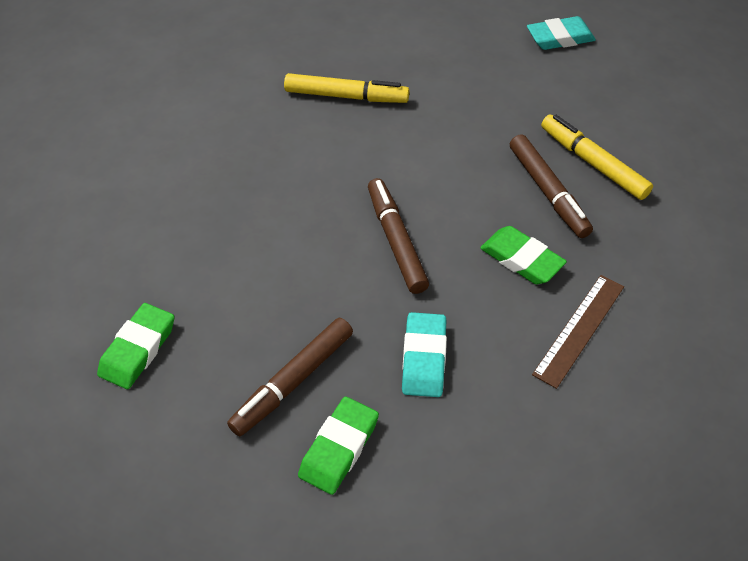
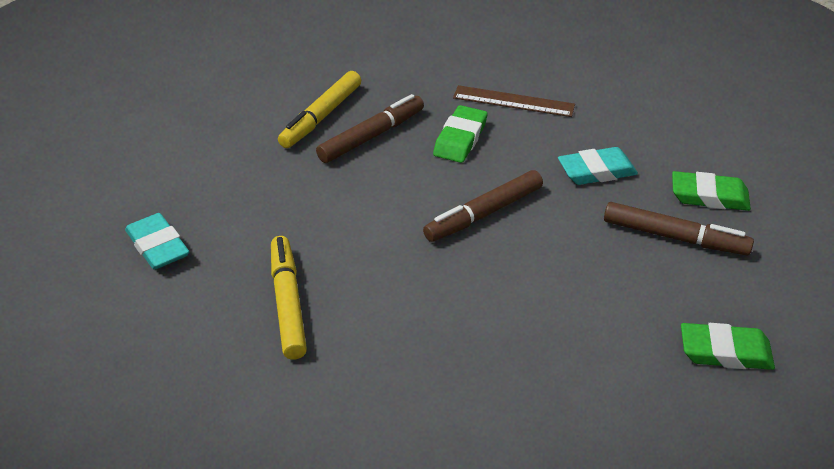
camera: 110 degrees left, 10 degrees down
(560, 38) = (130, 161): turquoise eraser -> turquoise eraser (157, 246)

